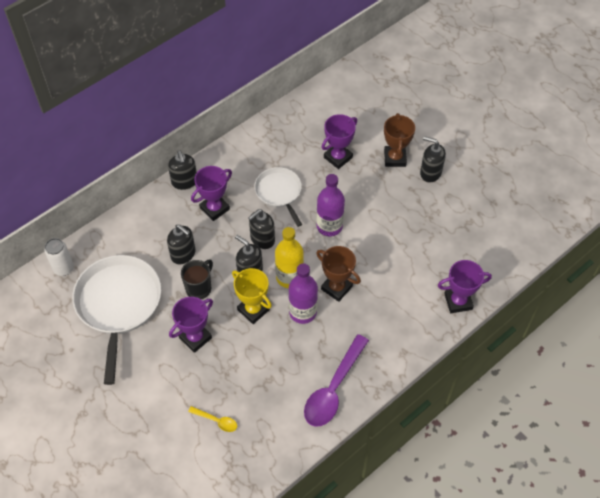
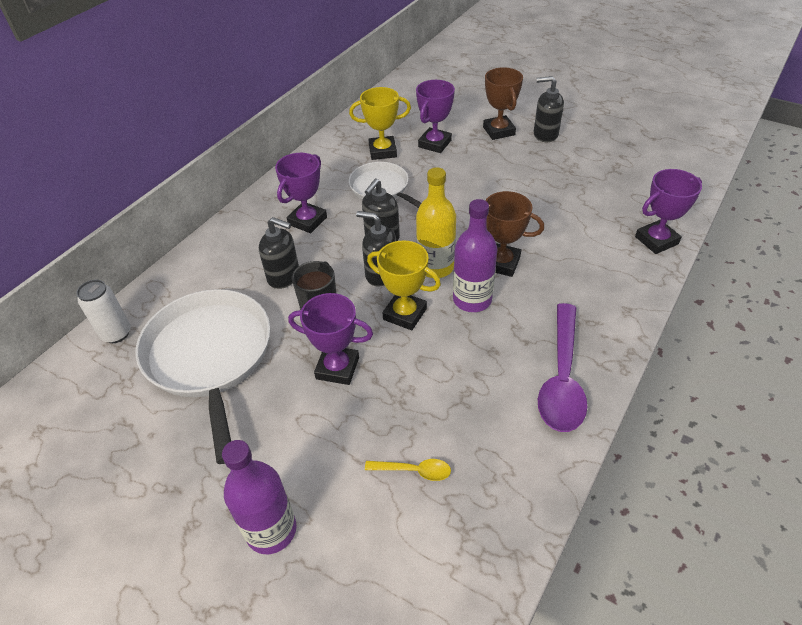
camera: 15 degrees left, 10 degrees down
(184, 182) = (259, 204): black soap dispenser -> none
(195, 338) = (337, 368): purple trophy -> purple trophy turned 75 degrees clockwise
(294, 154) = (382, 151): none -> yellow trophy
(329, 226) = (458, 205): purple bottle -> purple bottle (271, 530)

